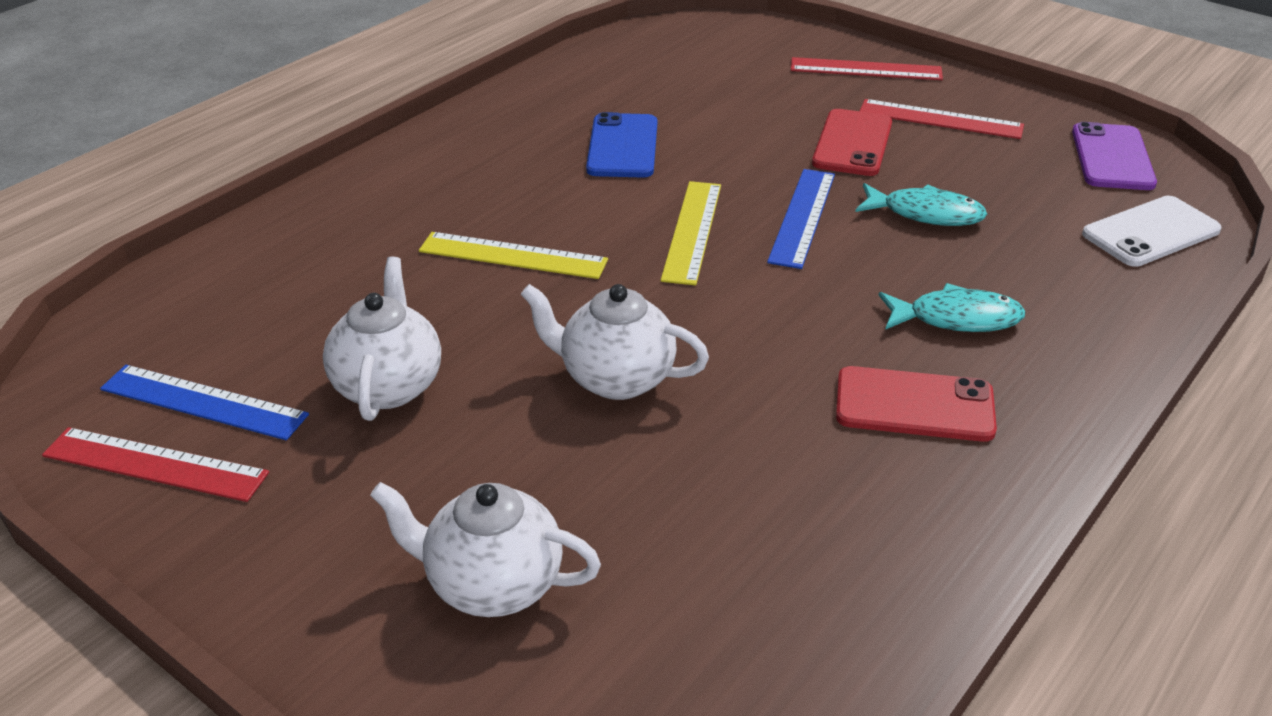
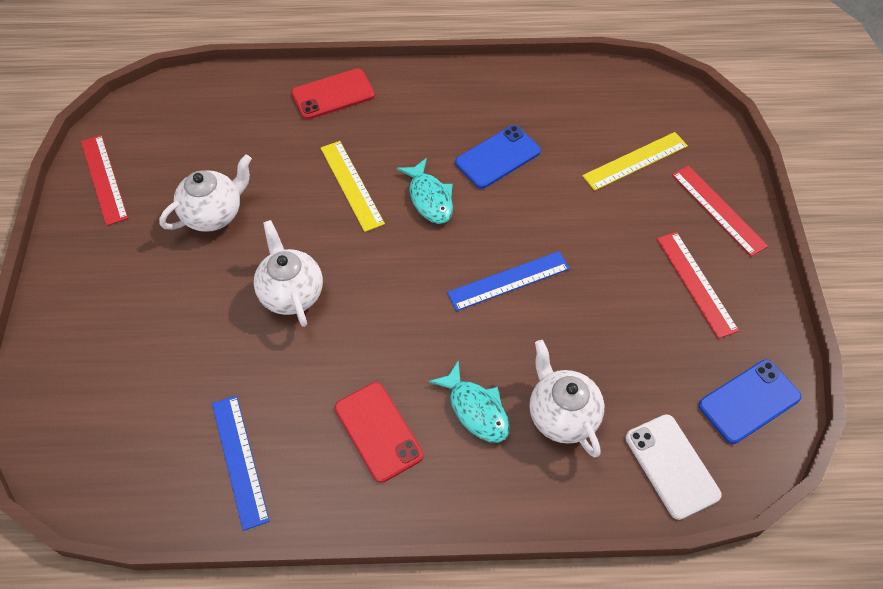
camera: 50 degrees right, 20 degrees up
(203, 402) = (151, 162): blue ruler -> blue ruler (240, 460)
(491, 584) = (122, 343): white teapot -> white teapot (561, 415)
(692, 231) = (445, 241): yellow ruler -> yellow ruler (635, 161)
(852, 143) = (616, 257): red phone -> red phone (333, 94)
(925, 214) = (572, 337): turquoise fish -> turquoise fish (429, 198)
(1112, 157) = (749, 401): purple phone -> blue phone
(1151, 232) = (671, 466): white phone -> white phone turned 45 degrees clockwise

